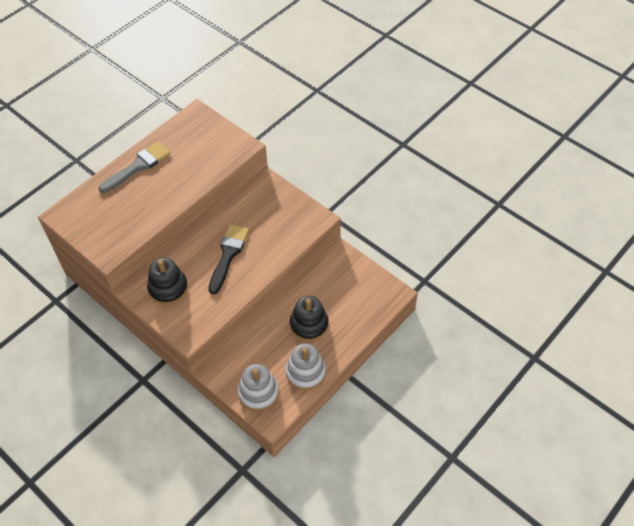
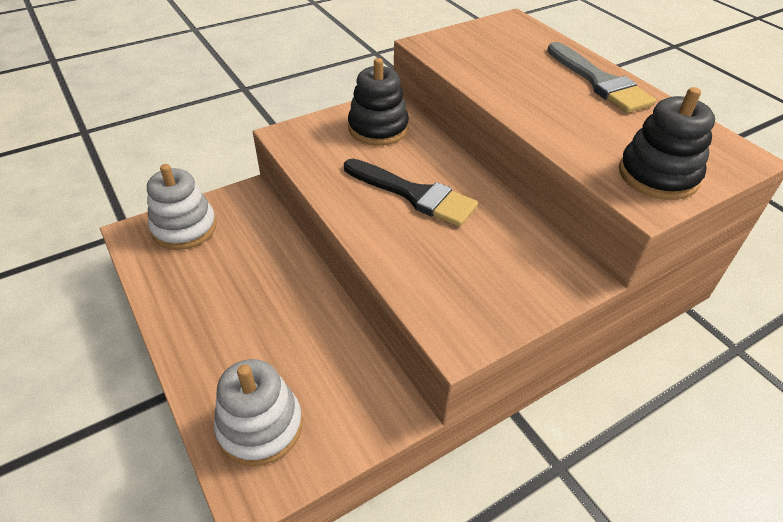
camera: 105 degrees right, 10 degrees down
(305, 372) = (176, 288): white stacking toy -> white stacking toy (260, 426)
(309, 325) = (260, 315): black stacking toy -> black stacking toy (658, 175)

